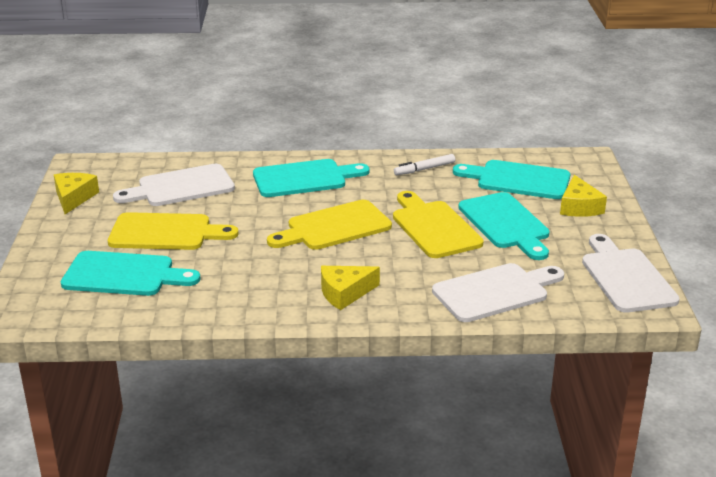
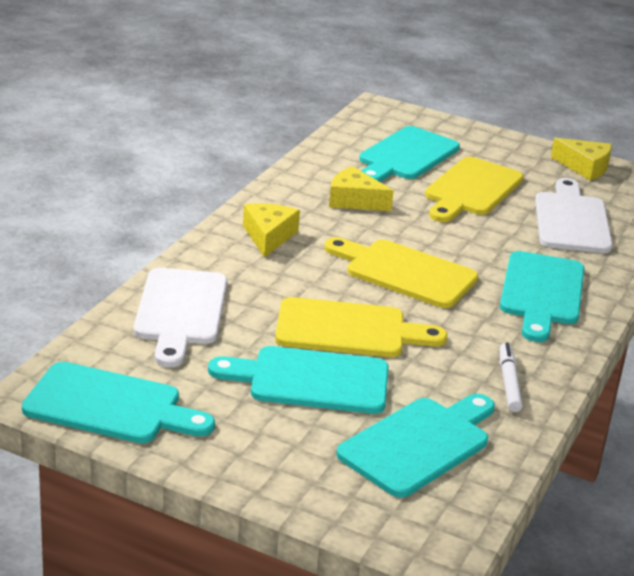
camera: 115 degrees right, 0 degrees up
(334, 227) = (405, 272): yellow cutting board -> yellow cutting board turned 60 degrees counterclockwise
(579, 207) = (300, 458): yellow cheese -> yellow cheese (354, 200)
(626, 277) = (110, 406): white cutting board -> turquoise cutting board

